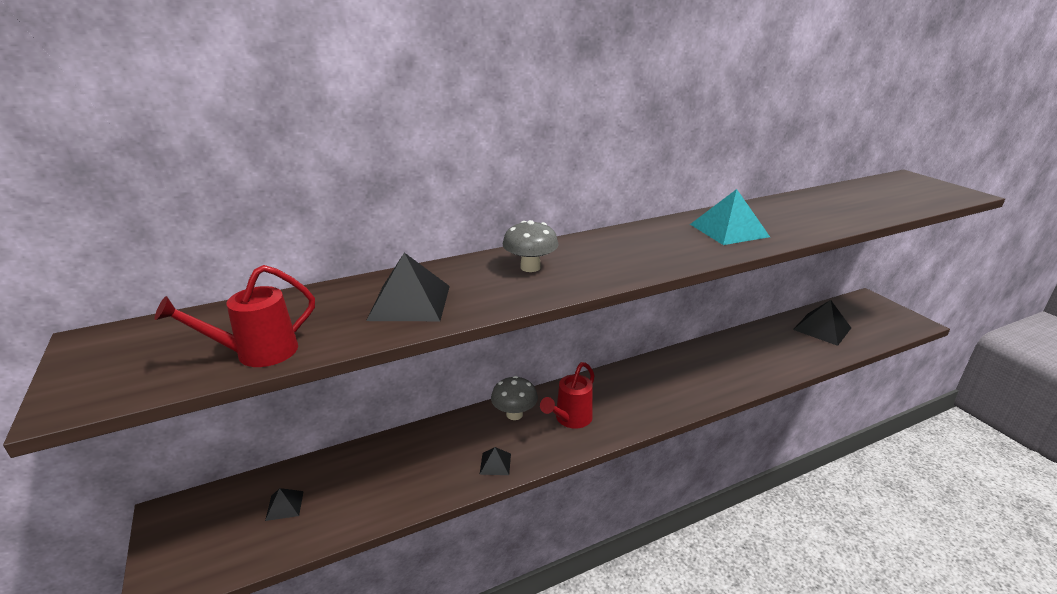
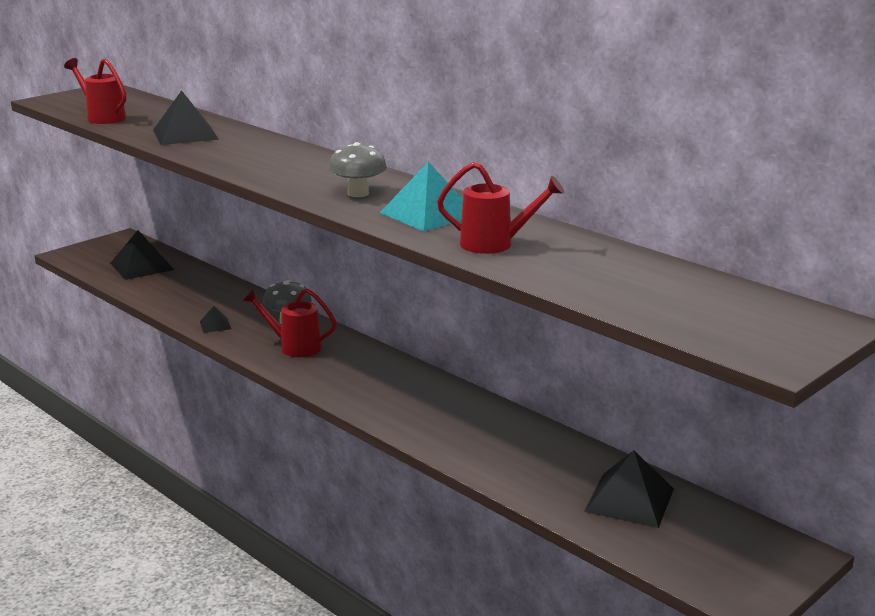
camera: 70 degrees right, 5 degrees down
(284, 505) = (142, 266): black pyramid -> black pyramid, size x2.02
(530, 267) = (269, 155): grey mushroom -> grey mushroom (358, 193)
(798, 221) = (494, 244): none -> red watering can

